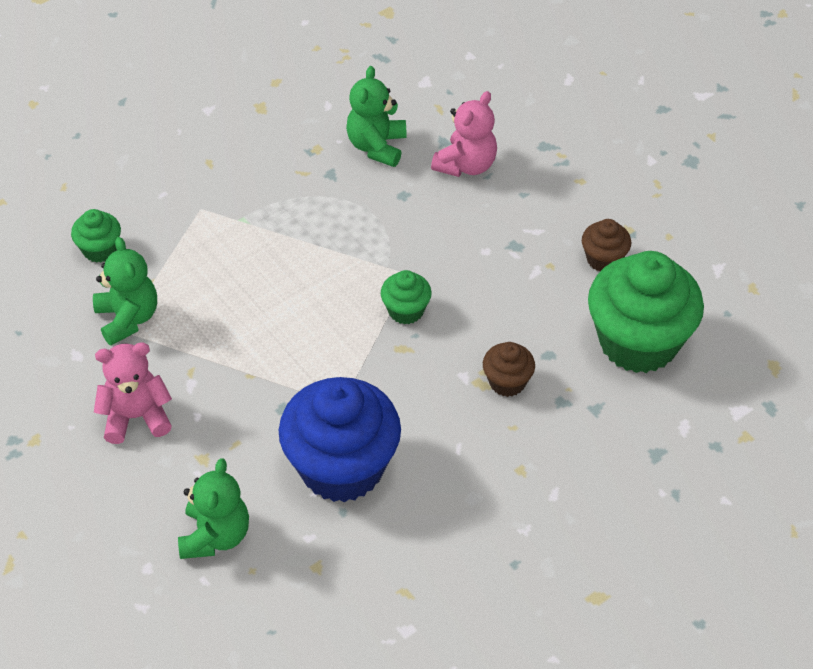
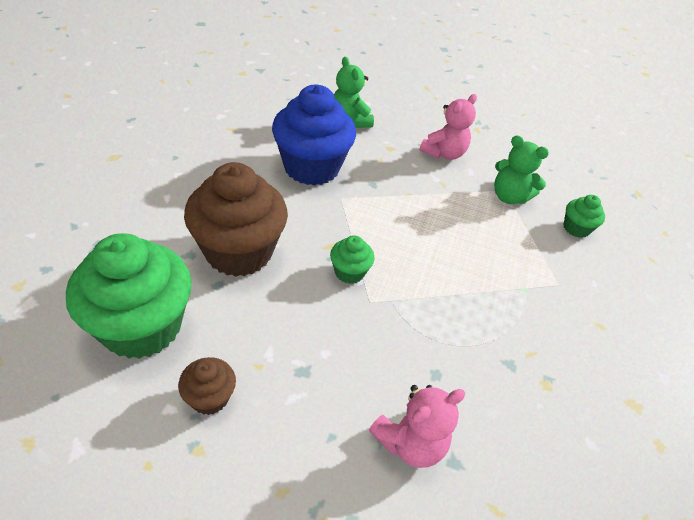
camera: 140 degrees right, 5 degrees down
(377, 146) = (504, 417): green teddy bear -> none
(466, 165) = (410, 442): pink teddy bear -> pink teddy bear turned 120 degrees counterclockwise
(507, 382) = (239, 252): brown cupcake -> brown cupcake, size x2.19

